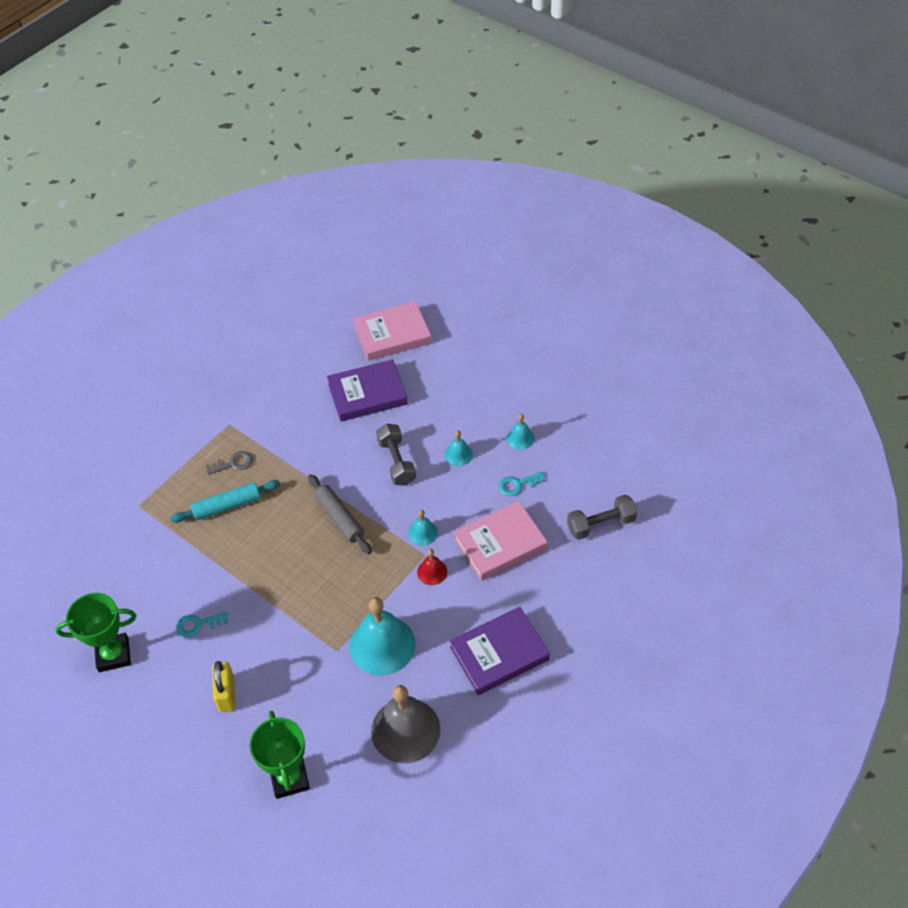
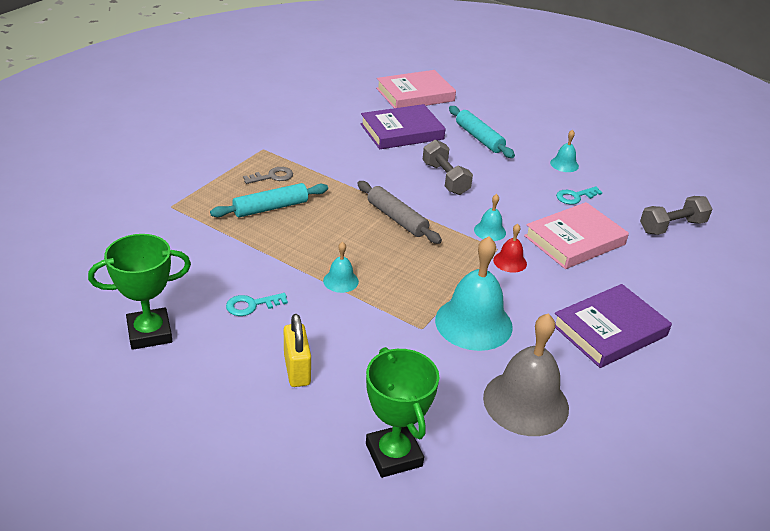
camera: 10 degrees left, 15 degrees down
(443, 401) = (479, 138): none -> turquoise rolling pin
(458, 454) = (507, 174): turquoise bell -> turquoise bell (341, 281)

